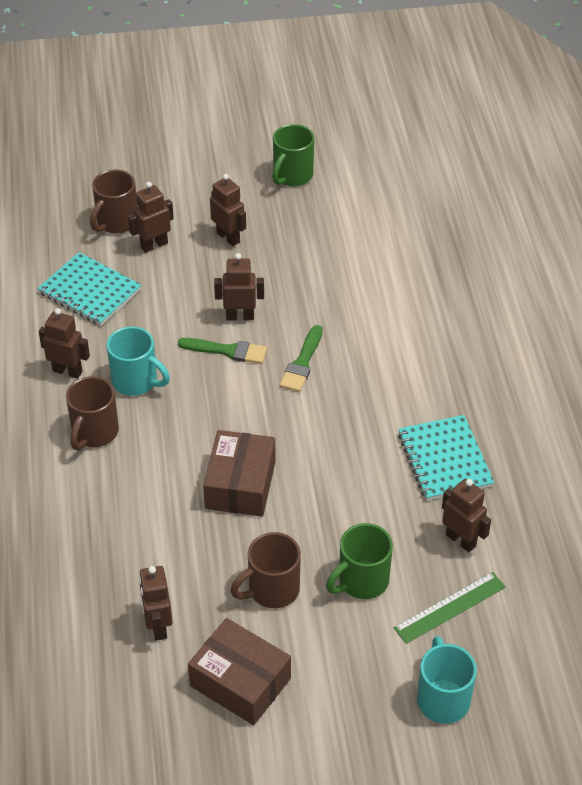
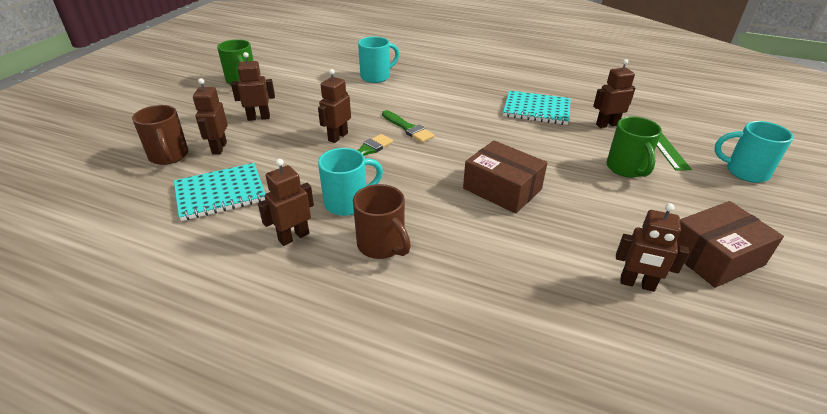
camera: 60 degrees left, 10 degrees down
(272, 590) = (619, 209): brown mug -> none
(404, 278) = (376, 77): none -> turquoise mug

